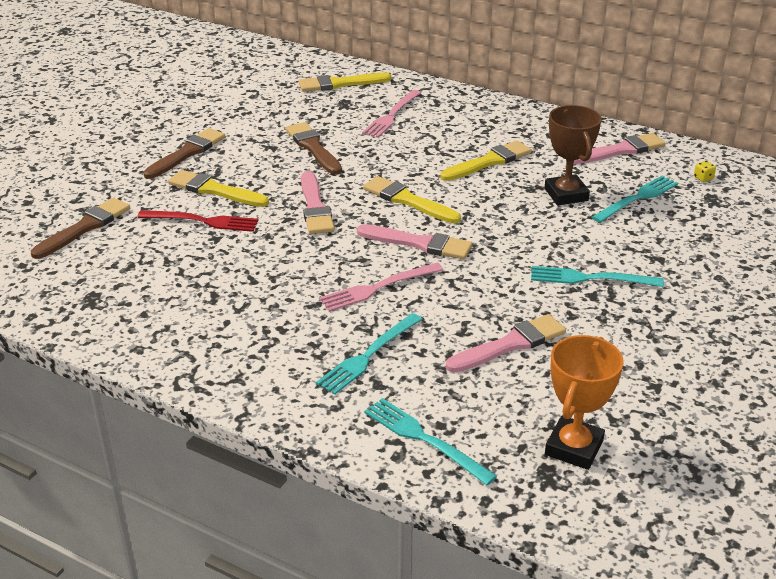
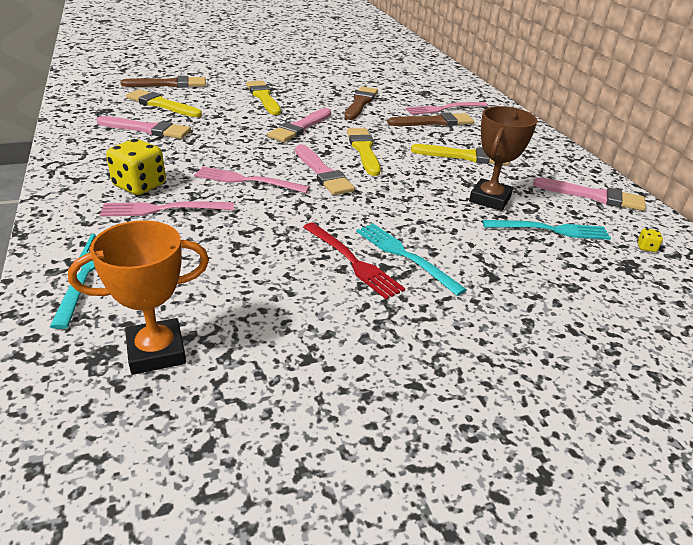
camera: 40 degrees right, 0 degrees up
(187, 153) = (286, 78): brown brush -> brown brush (434, 122)
(203, 221) = (227, 106): red fork -> red fork (353, 262)
(305, 349) = (140, 186): none -> yellow dice
(340, 84) = (441, 84): yellow brush -> yellow brush (161, 104)
(368, 355) = (162, 209): turquoise fork -> pink fork
(510, 344) = (259, 258): pink brush -> pink brush (147, 129)

